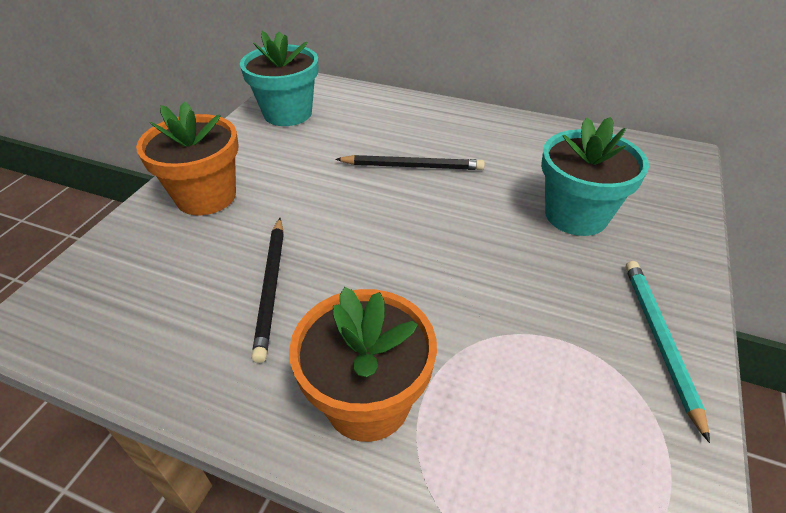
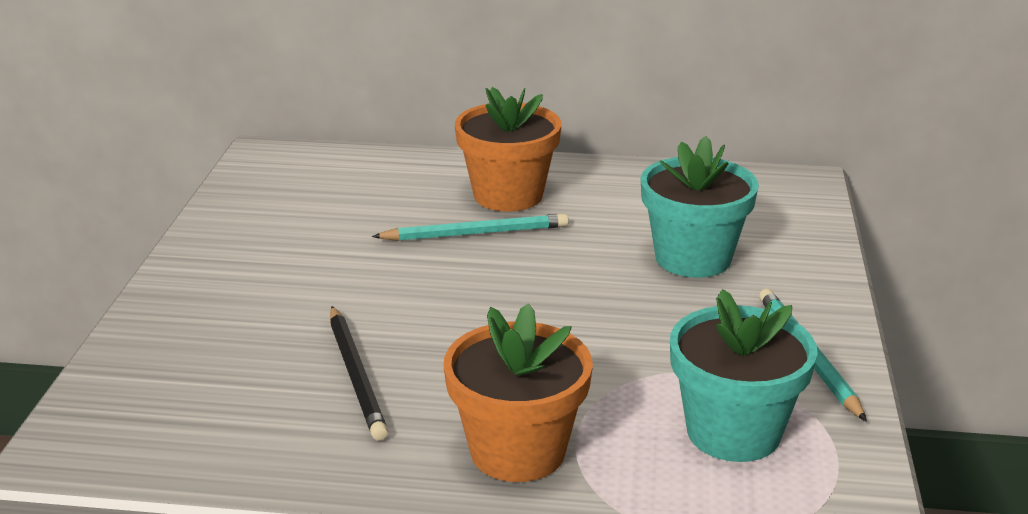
camera: 15 degrees left, 15 degrees down
(206, 196) = (215, 299): orange flower pot -> orange flower pot (508, 195)
(288, 113) = (274, 193): turquoise flower pot -> turquoise flower pot (733, 432)
(412, 166) = (475, 233): black pencil -> turquoise pencil

